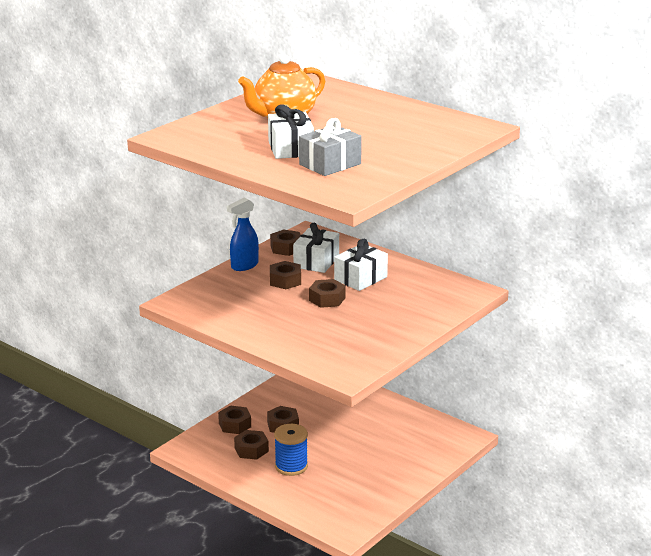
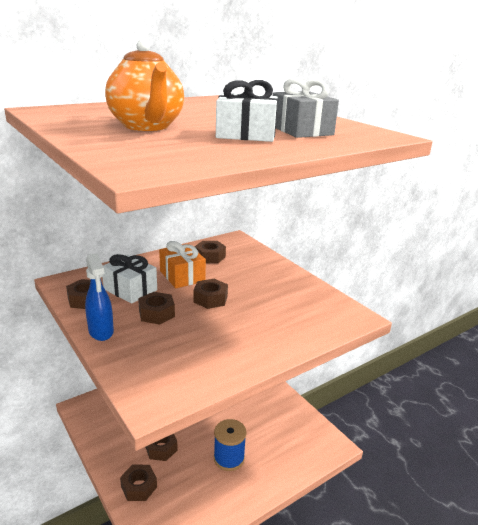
camera: 75 degrees left, 0 degrees up
(251, 450) = (189, 483): brown nut -> brown nut (210, 257)
(360, 278) = (182, 276): white gift -> orange gift

